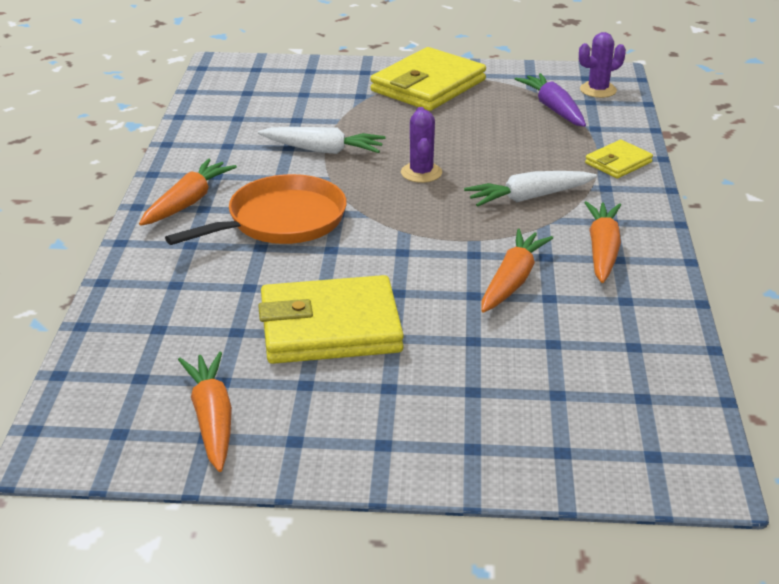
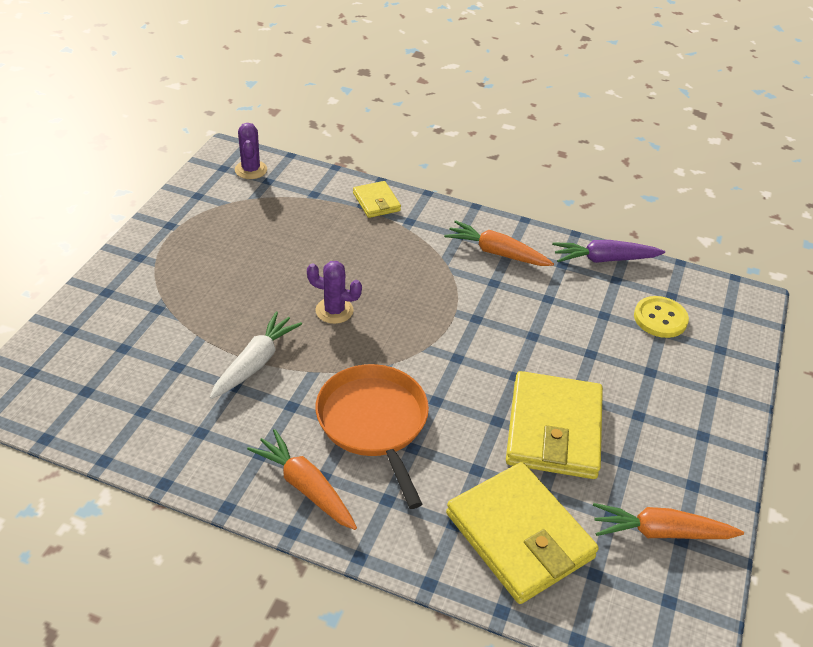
camera: 75 degrees left, 10 degrees up
(428, 86) = (170, 259): yellow wallet -> yellow wallet (519, 536)
(512, 281) = (521, 310): orange carrot -> none
(529, 197) = (406, 263): white carrot -> none
(554, 109) = (268, 203): purple carrot -> purple carrot (605, 259)
(584, 391) = (660, 318): none -> yellow button

